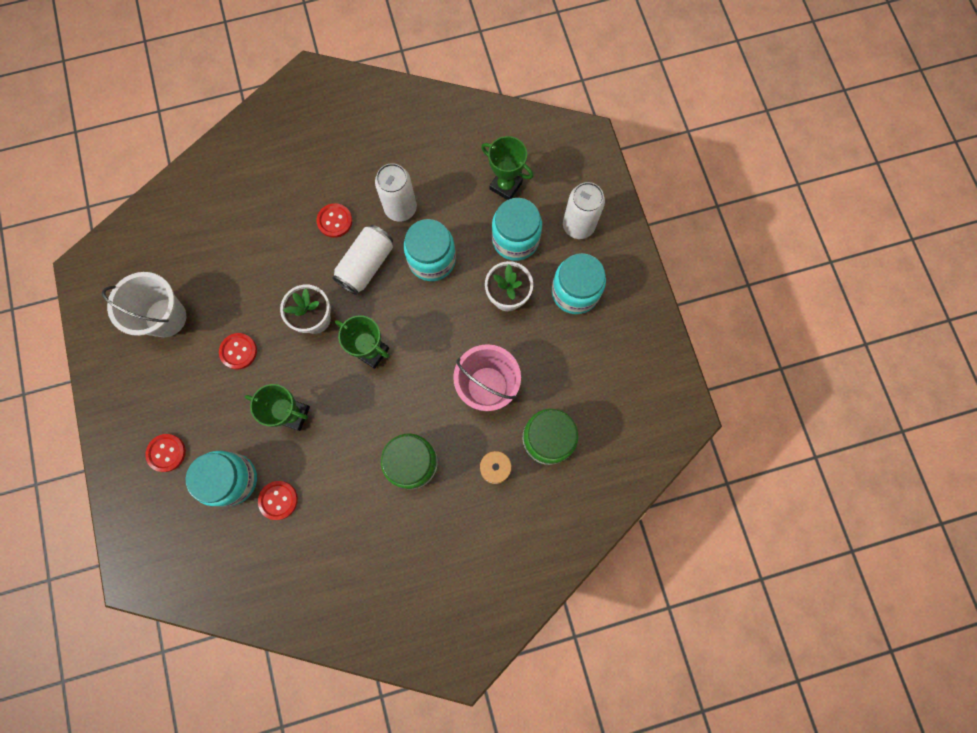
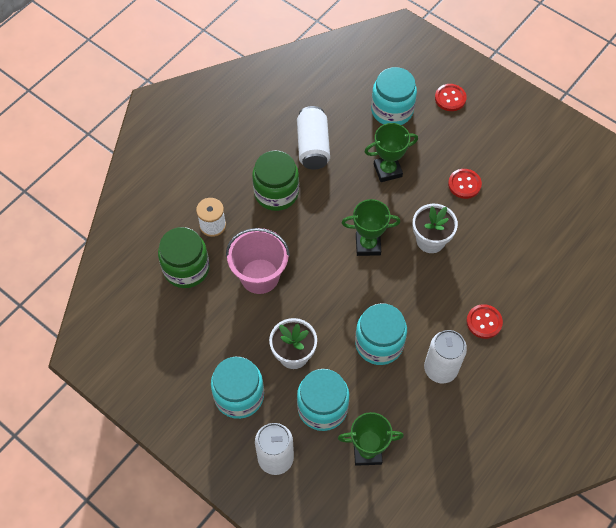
camera: 145 degrees right, 15 degrees down
(166, 317) = (537, 173): white bucket -> none
(278, 500) = (350, 117): red button -> none
(366, 265) = (427, 304): white can -> white can (313, 146)

